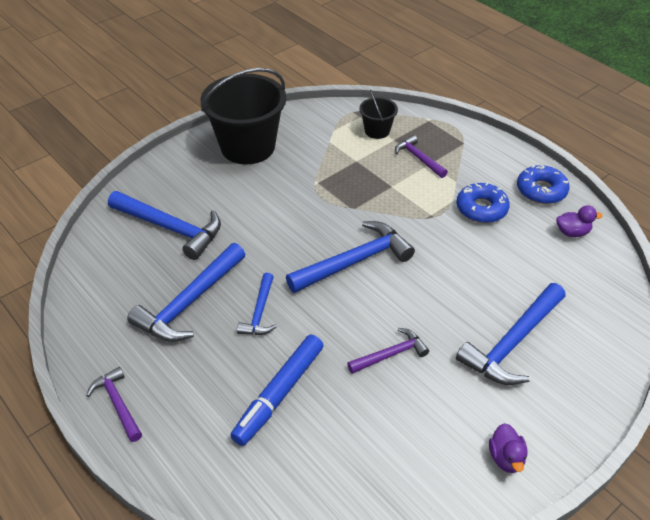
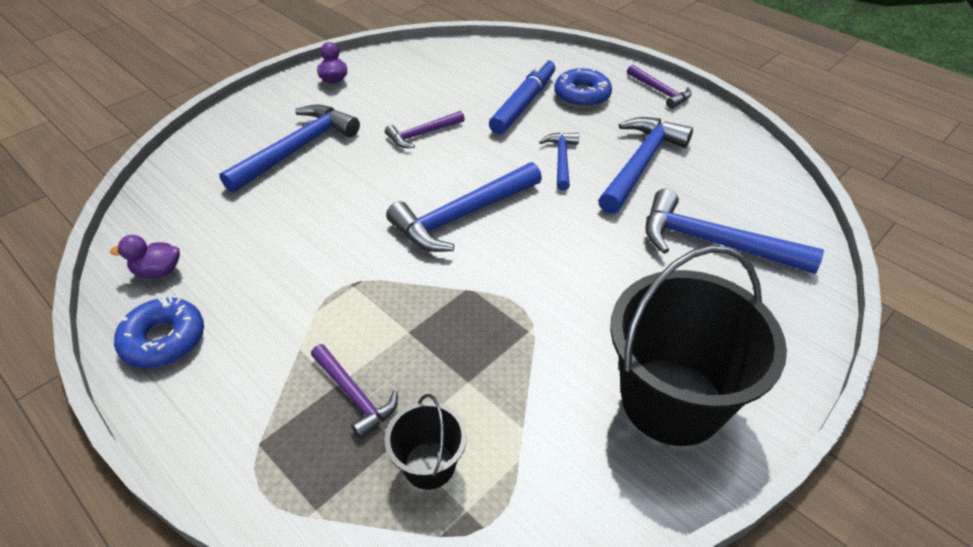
camera: 175 degrees right, 0 degrees up
(481, 208) = (275, 300): blue donut -> blue donut (582, 95)

